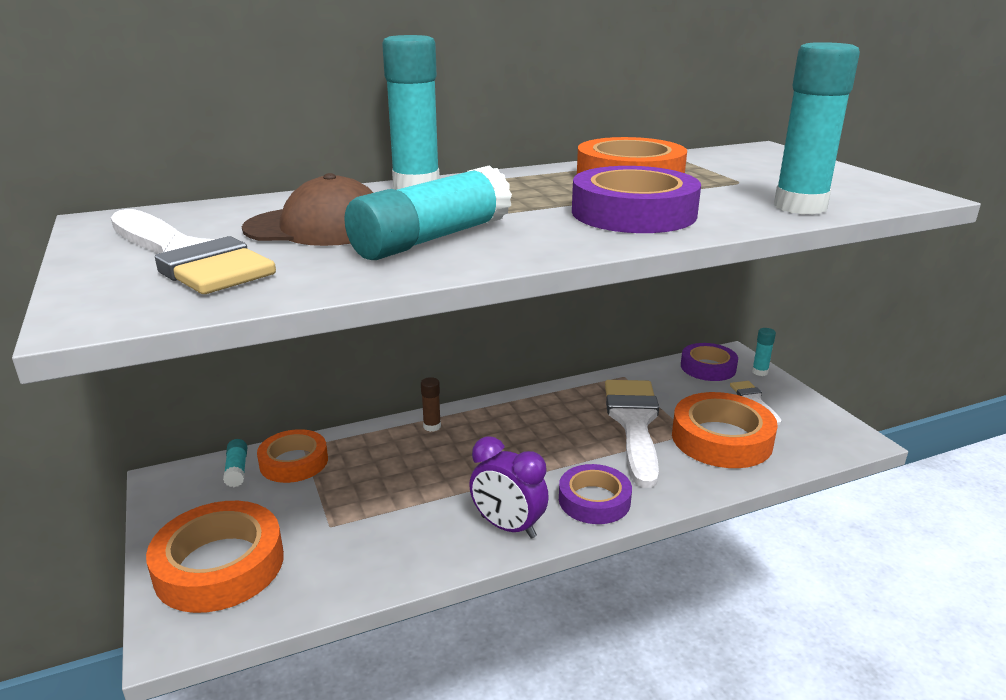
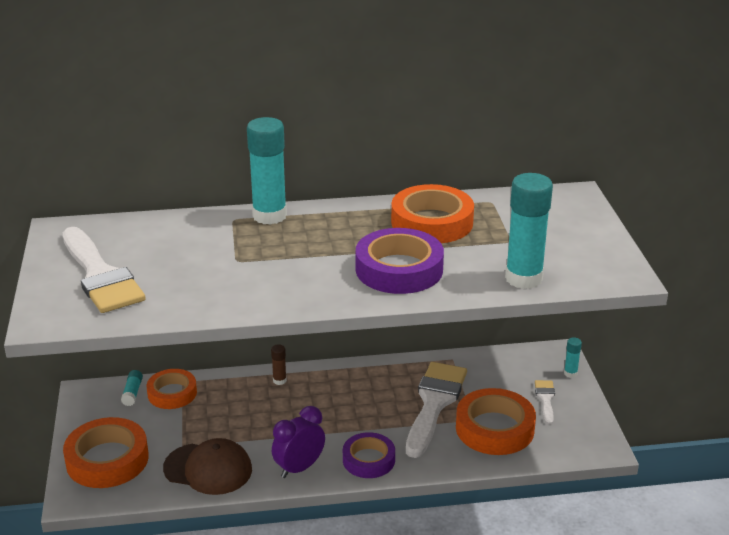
camera: 15 degrees right, 5 degrees up
(317, 227) = (185, 256): brown cap -> brown cap (208, 469)
(432, 239) = (250, 279): turquoise glue stick -> none
(508, 527) = (299, 468): purple clock -> purple clock turned 90 degrees clockwise
(708, 367) = (529, 362): purple tape -> none

